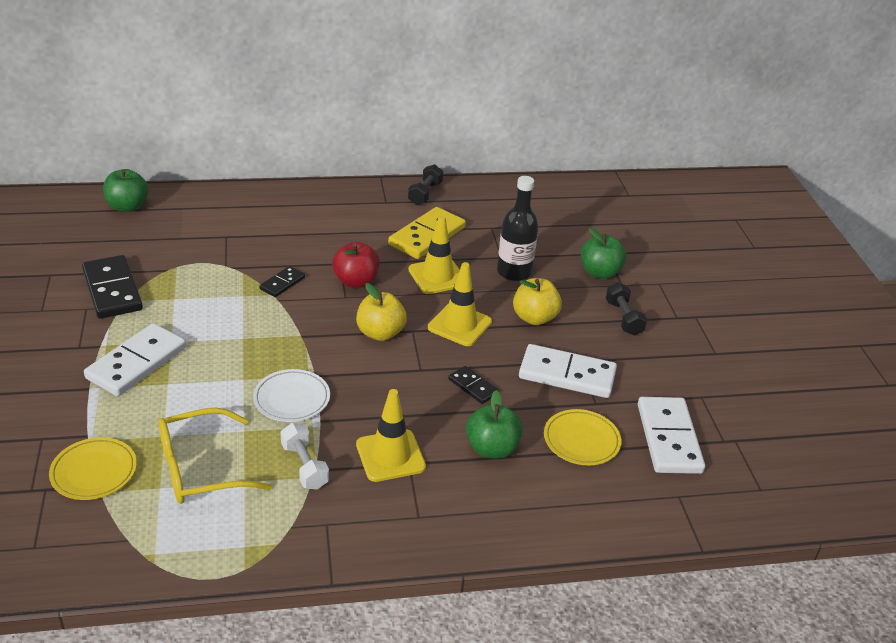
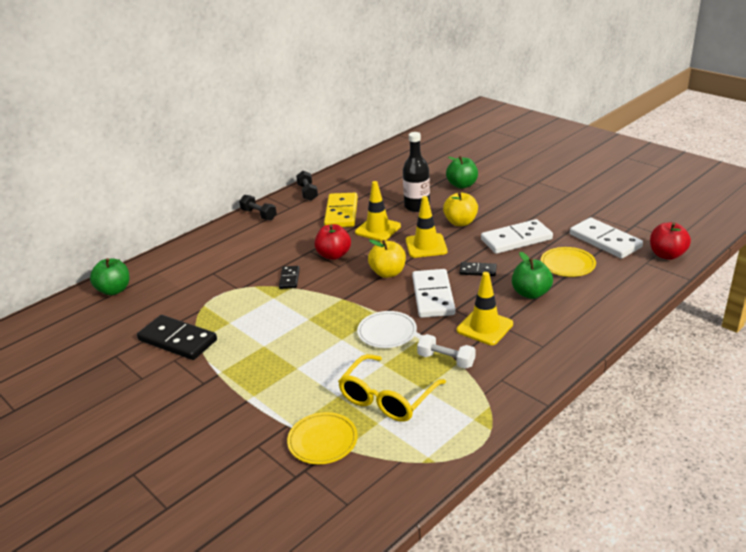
camera: 30 degrees left, 5 degrees down
(137, 363) = (259, 369): white domino -> white domino (433, 296)
(623, 318) = (505, 200): black dumbbell -> black dumbbell (259, 215)
(720, 502) = (667, 255): none -> red apple

